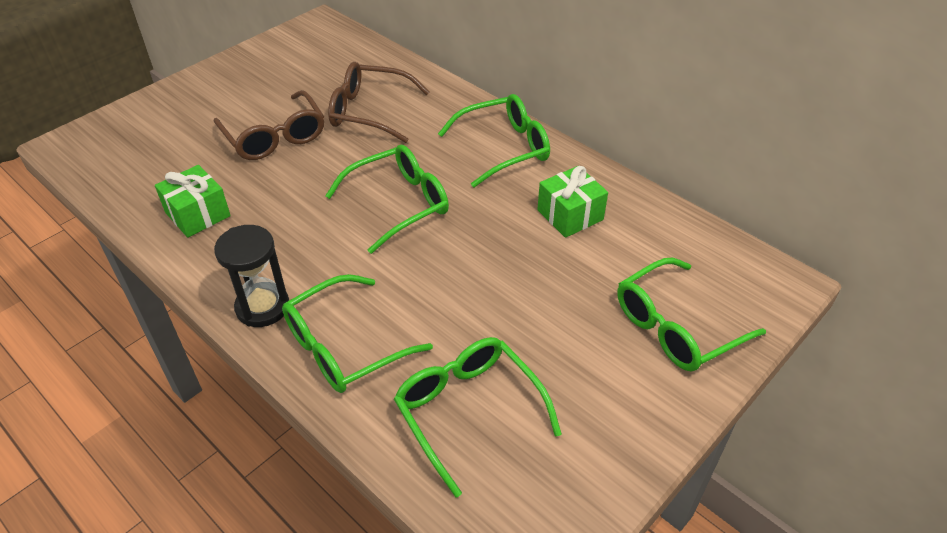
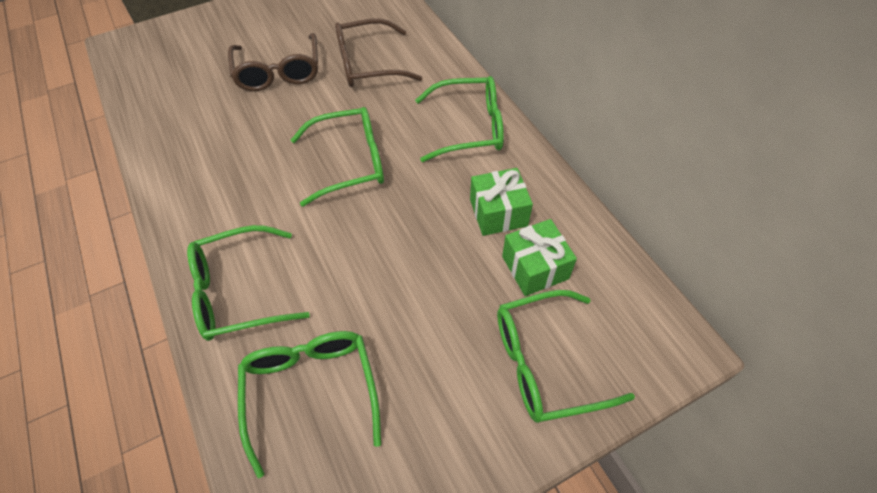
camera: 20 degrees right, 10 degrees up
(198, 214) = (184, 132): green gift -> green gift (535, 267)
(262, 307) = (192, 234): black hourglass -> none
(369, 111) = (368, 64): brown glasses -> brown glasses turned 45 degrees counterclockwise

